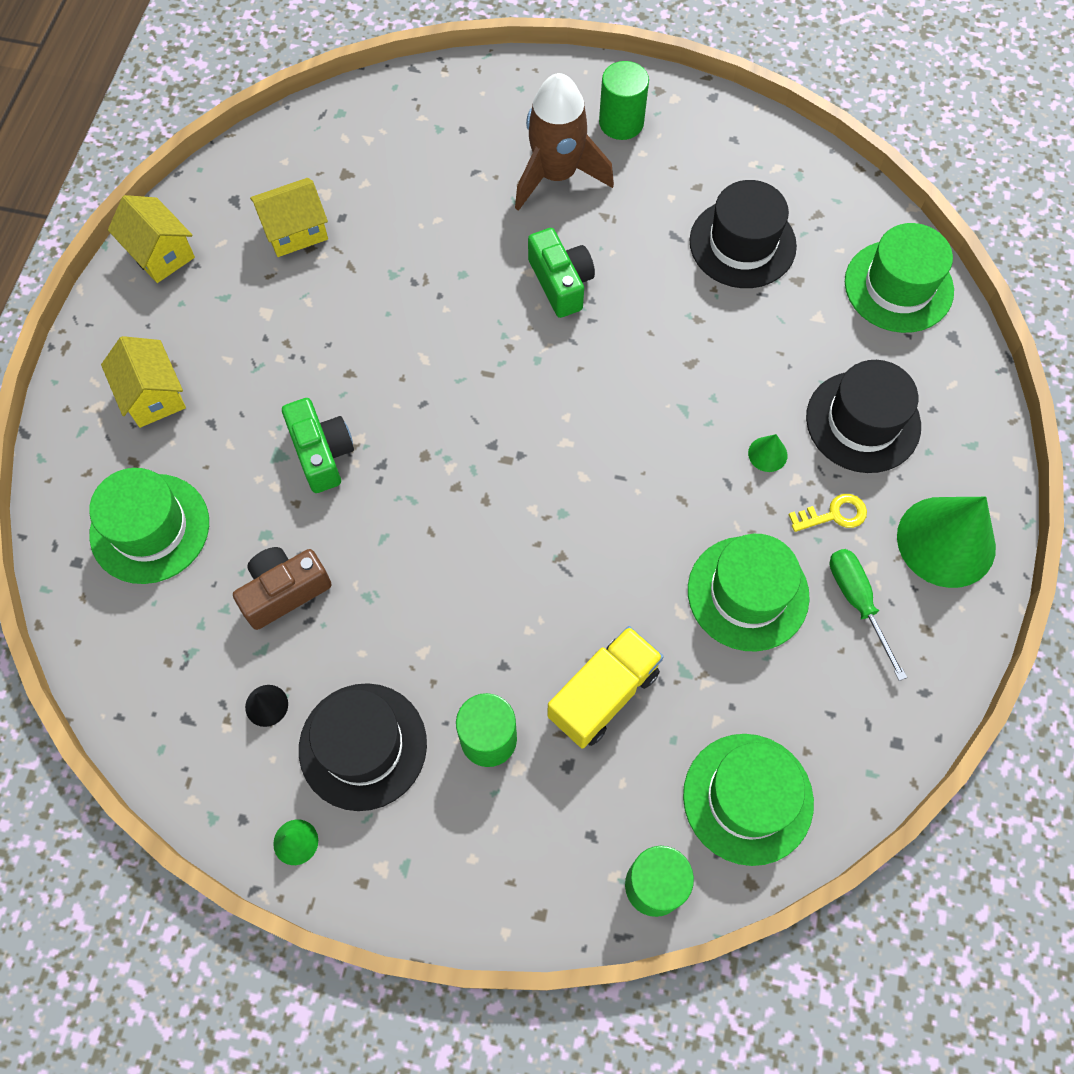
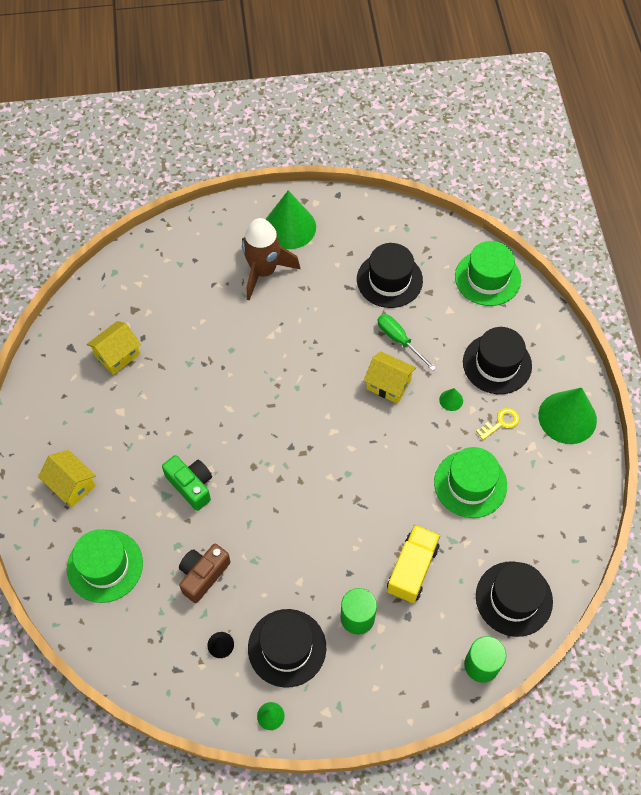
camera: 20 degrees left, 5 degrees down
(160, 253) = (38, 395): yellow house -> yellow house (388, 384)
(561, 283) = (292, 337): green camera -> none
(621, 122) = (289, 227): green cylinder -> green cone
(748, 798) = (514, 598): green hat -> black hat
(857, 602) = (532, 468): green screwdriver -> green screwdriver (399, 340)

